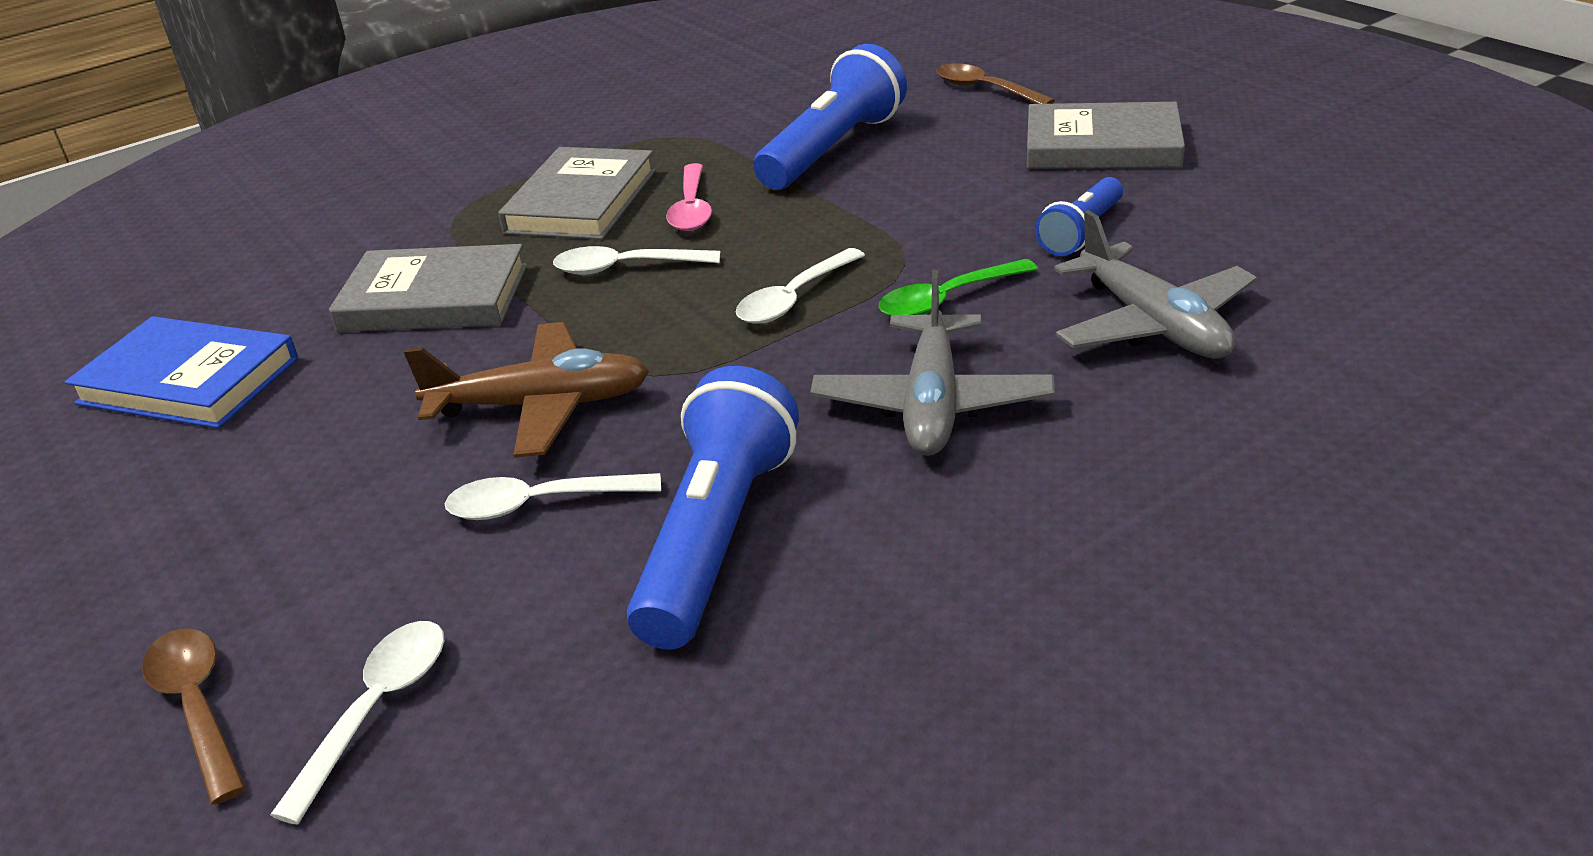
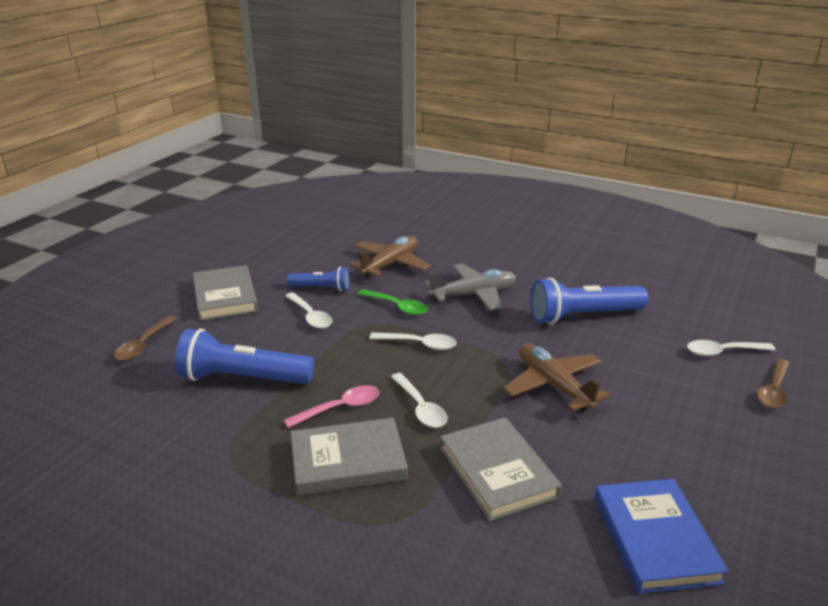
camera: 120 degrees left, 5 degrees down
(539, 504) = (608, 359): white spoon -> white spoon (310, 316)
(1152, 324) = (390, 264): grey plane -> brown plane

